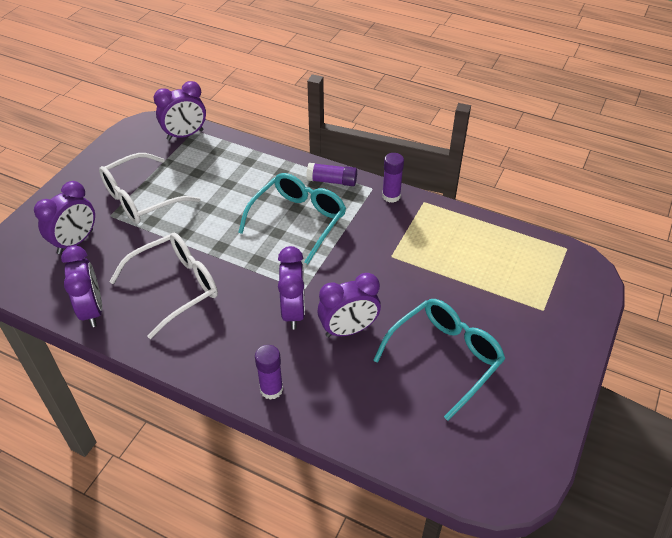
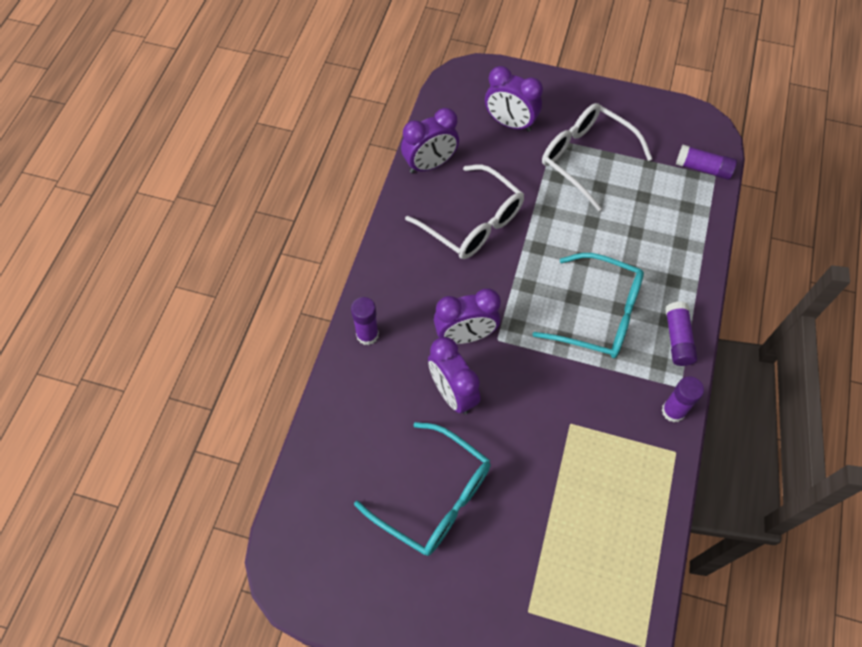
camera: 80 degrees right, 15 degrees up
(185, 135) = (703, 168): purple clock -> purple glue stick

